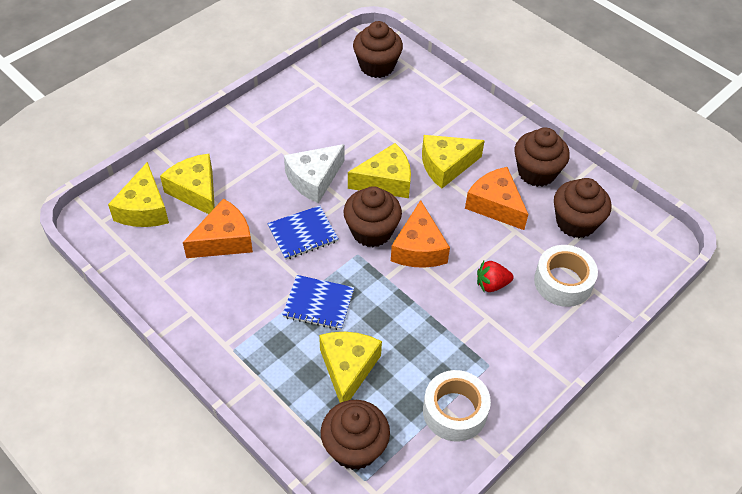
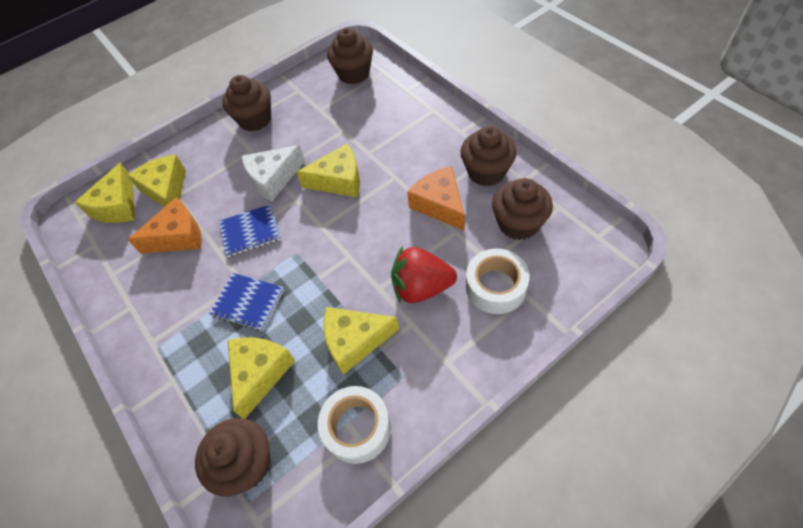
camera: 15 degrees right, 5 degrees up
(371, 231) = (315, 230): brown cupcake -> brown cupcake (255, 119)
(419, 248) = (356, 248): orange cheese -> none
(446, 166) = (399, 165): yellow cheese -> yellow cheese (355, 341)
(492, 284) = (421, 287): red strawberry -> red strawberry, size x1.71

